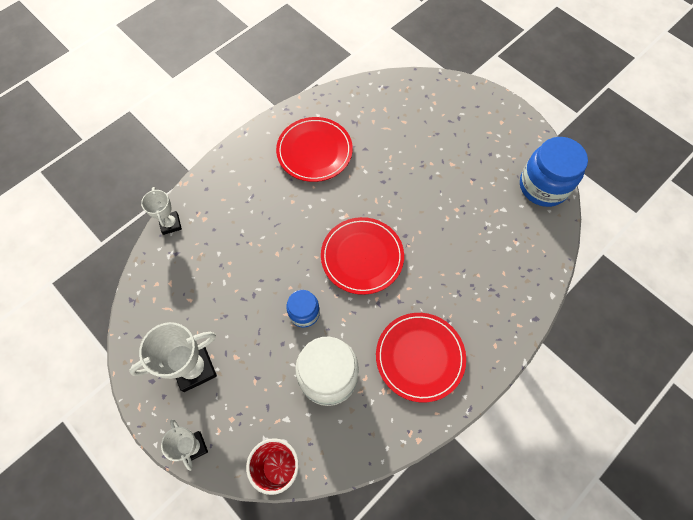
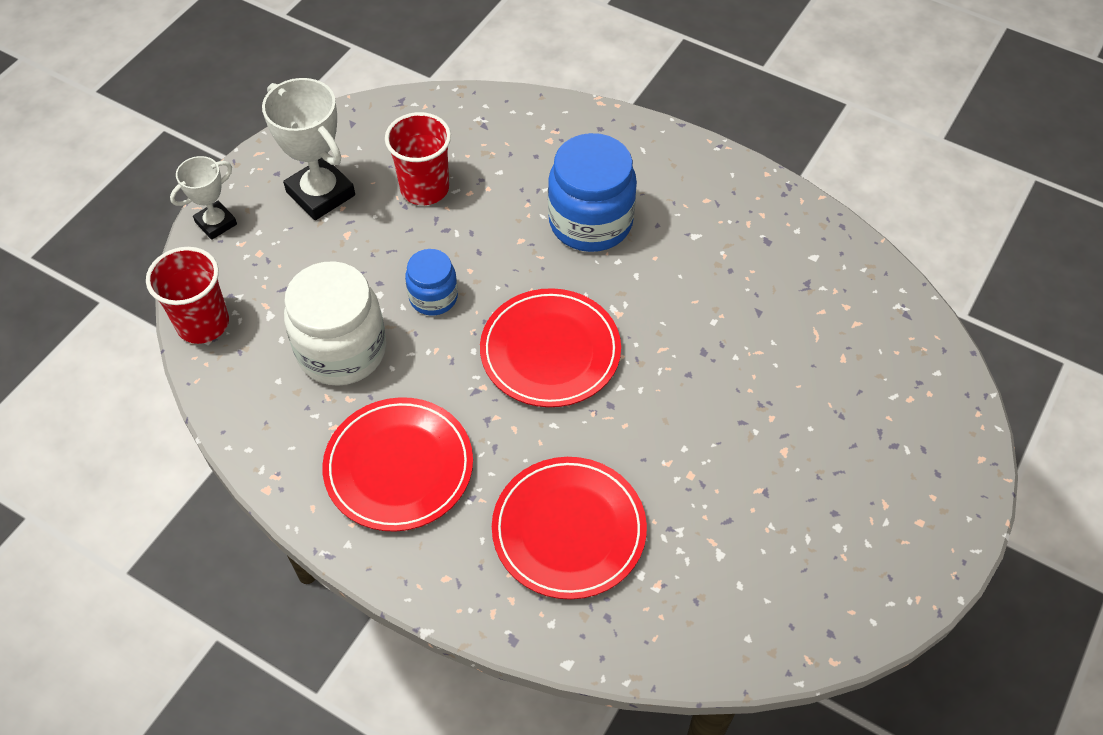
camera: 75 degrees right, 10 degrees down
(170, 224) = (527, 106): white trophy -> none
(215, 300) = (424, 188): none -> red cup
(314, 151) = (722, 243): red plate -> red plate (569, 530)
(543, 186) = (799, 620): blue jar -> blue jar (590, 222)

